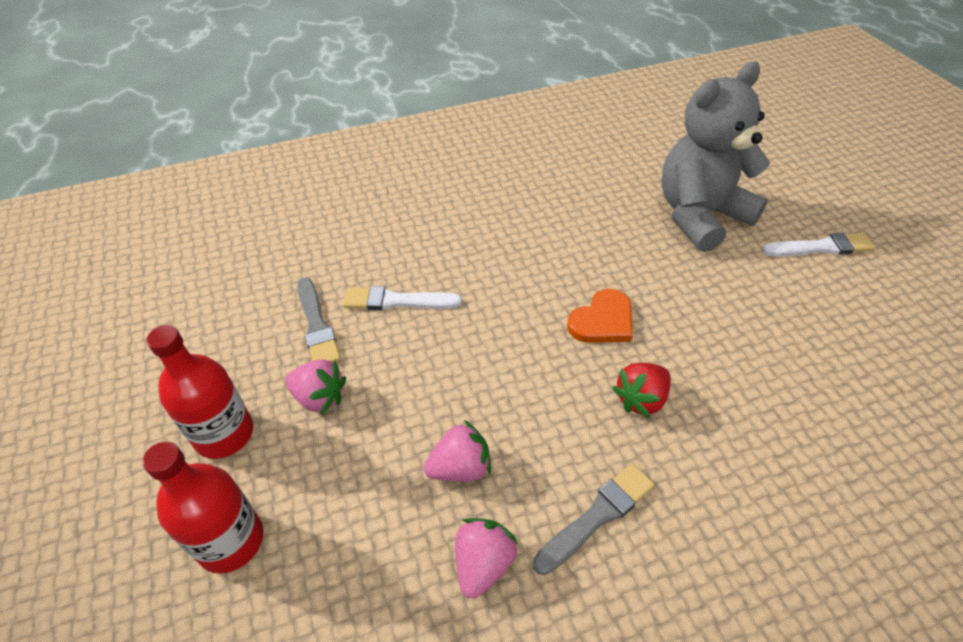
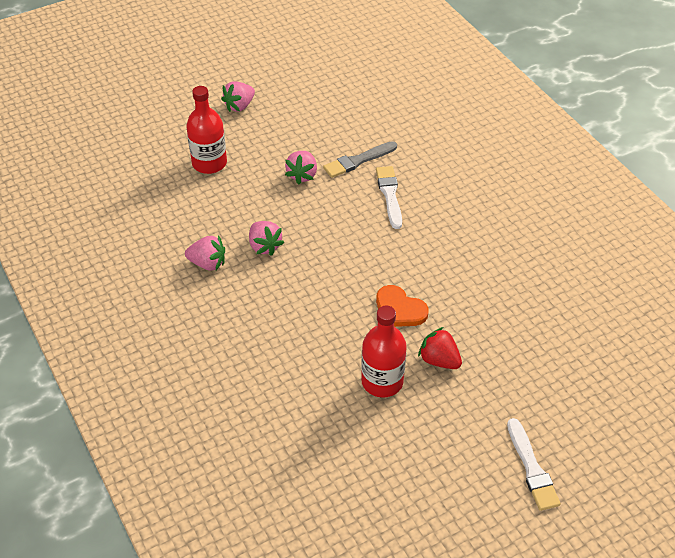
camera: 80 degrees right, 0 degrees up
(103, 474) = (239, 106): none -> pink strawberry
(224, 434) = (270, 142): red bottle -> red bottle (382, 381)
(597, 516) = (242, 312): grey brush -> none
(641, 399) = (331, 333): red strawberry -> red strawberry (439, 360)
(700, 216) = (547, 376): grey teddy bear -> none

